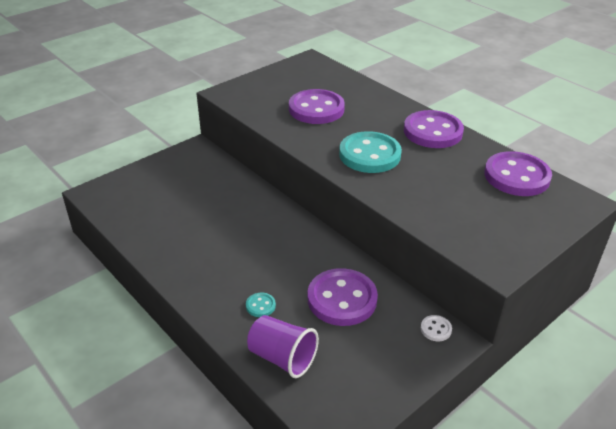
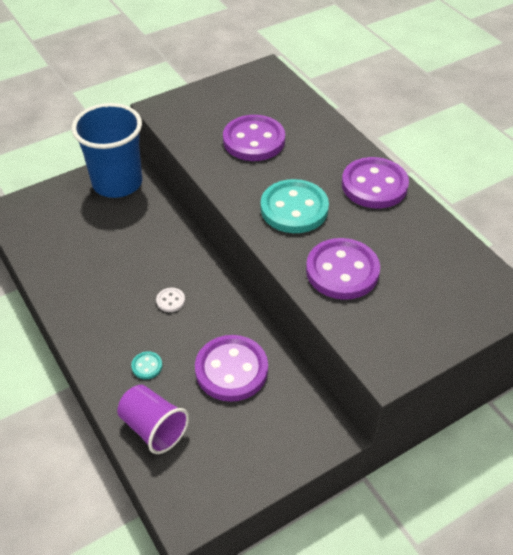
camera: 10 degrees right, 10 degrees up
(191, 162) = (117, 183): none -> blue cup
(436, 329) = (318, 418): white button -> white button (170, 301)
(516, 176) = (448, 256): purple button -> purple button (342, 271)

